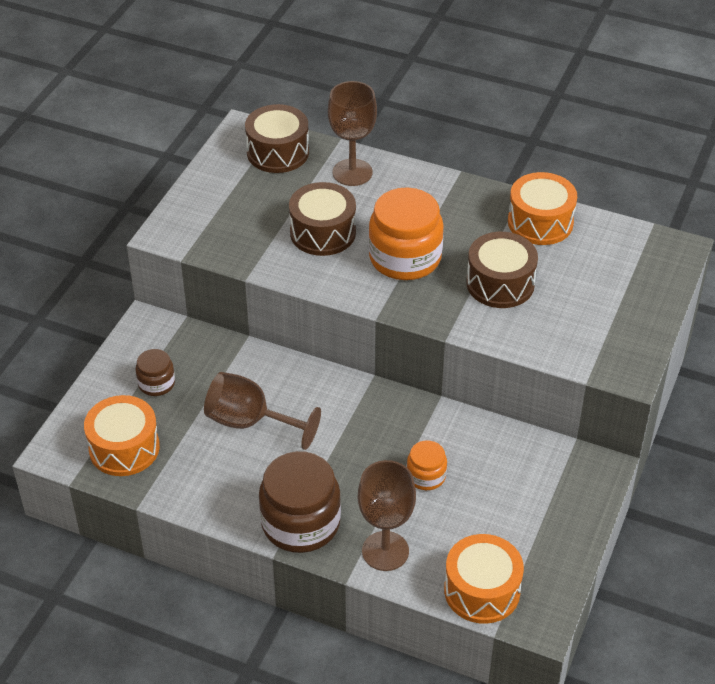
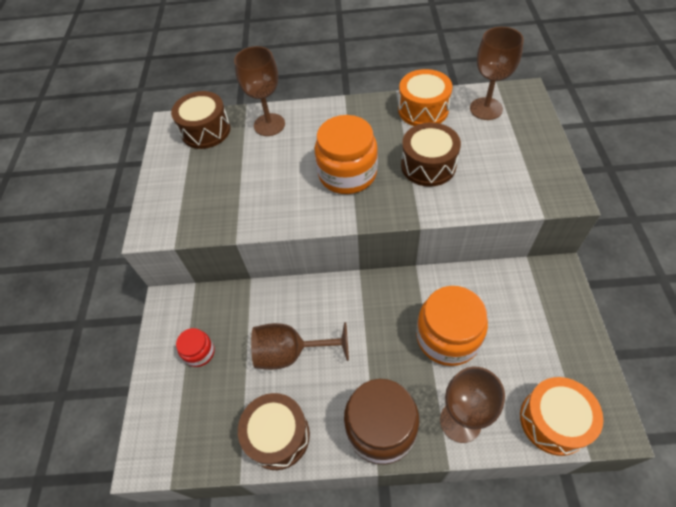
camera: 20 degrees left, 10 degrees up
(124, 448) = (201, 427): orange drum -> none
(156, 383) = (199, 352): brown jar -> red jar
(323, 233) = (274, 179): brown drum -> brown drum (278, 435)
(426, 476) = (447, 337): orange jar -> orange jar, size x1.96
(615, 249) = (486, 109): none -> brown goblet

